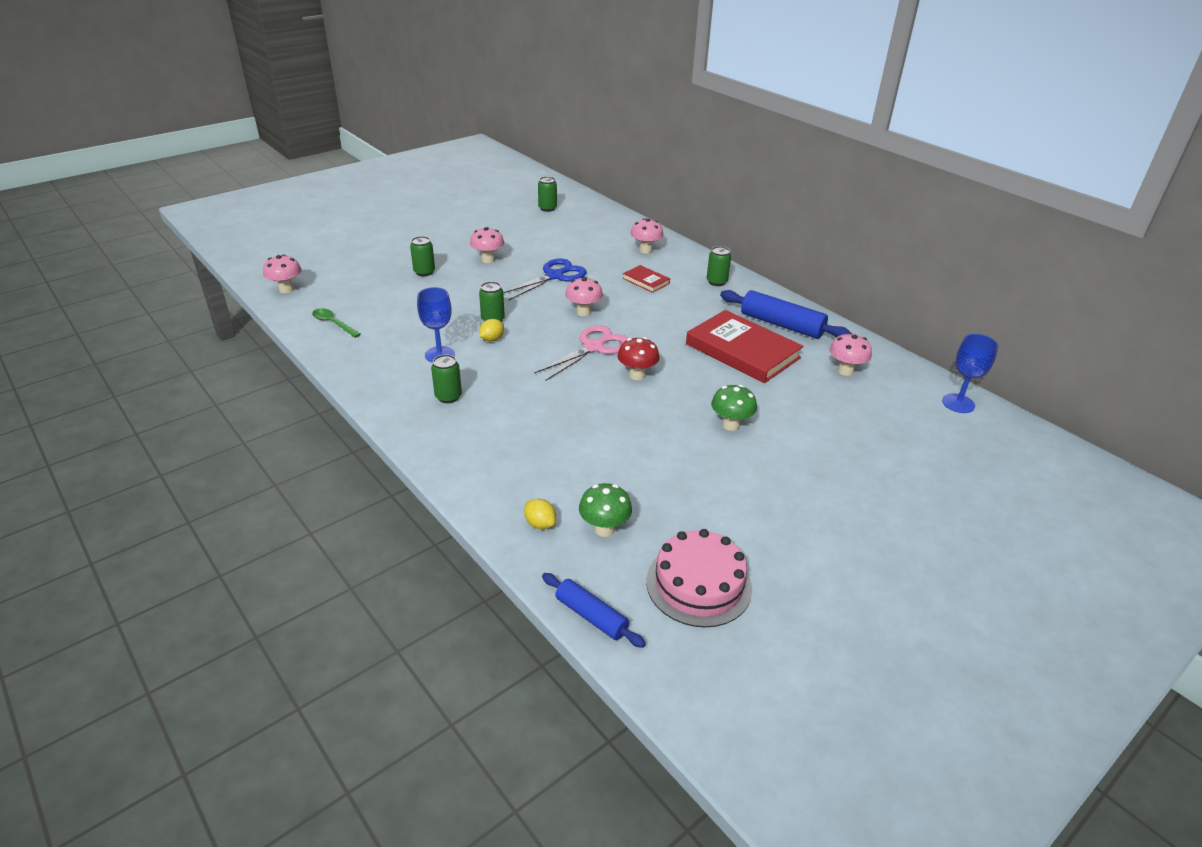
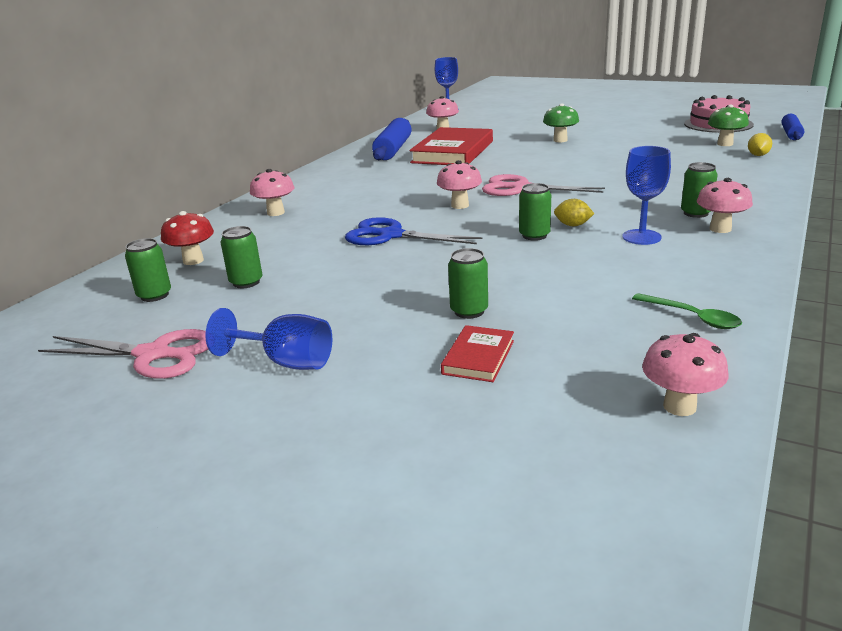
camera: 110 degrees left, 10 degrees down
(333, 323) = (692, 317): green spoon -> green spoon turned 60 degrees counterclockwise
(437, 226) = (286, 362): none -> blue goblet
(482, 204) = (153, 355): none -> pink scissors
(488, 260) = (383, 282): pink mushroom -> pink mushroom (720, 229)
(637, 375) = (541, 169): red mushroom -> red mushroom (193, 260)
(646, 281) = (358, 198): red book -> red book (478, 357)
(716, 282) = (331, 176): green can -> green can (246, 282)

